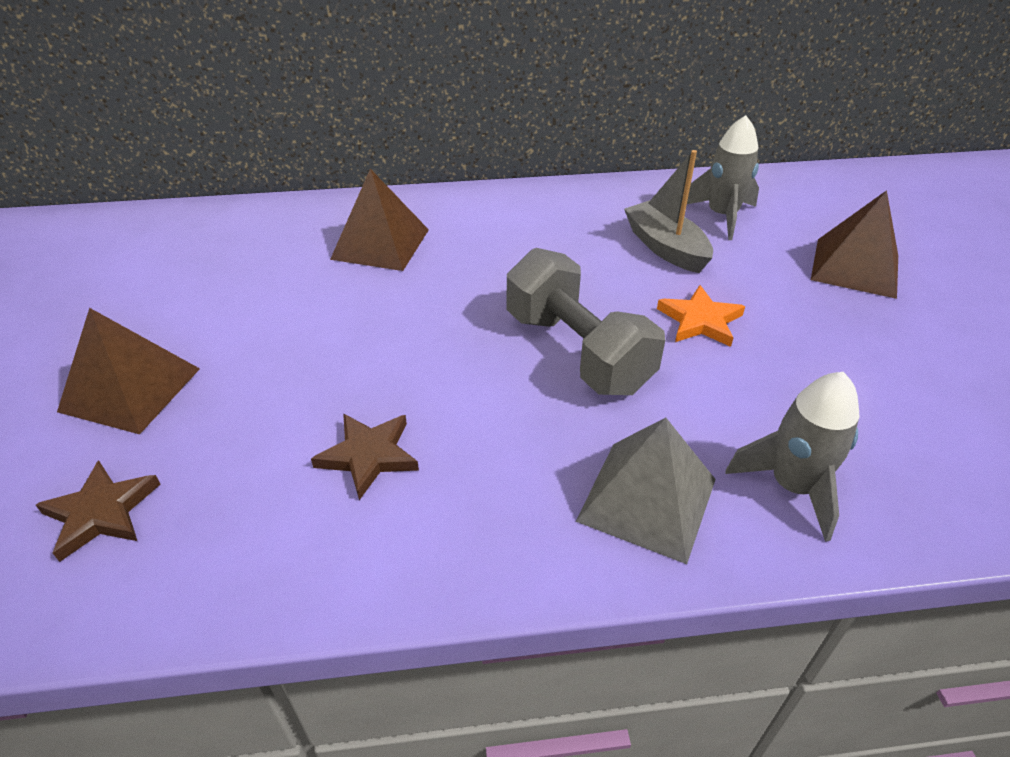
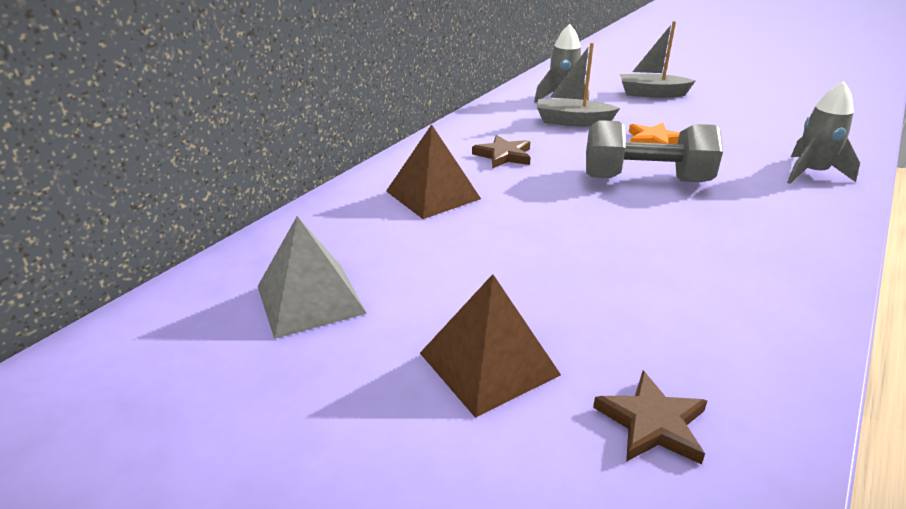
camera: 50 degrees left, 10 degrees down
(368, 455) = (685, 279): brown star -> brown star (503, 155)
(647, 500) = (796, 209): grey pyramid -> grey pyramid (310, 299)
(855, 267) = (651, 94): brown pyramid -> grey boat

